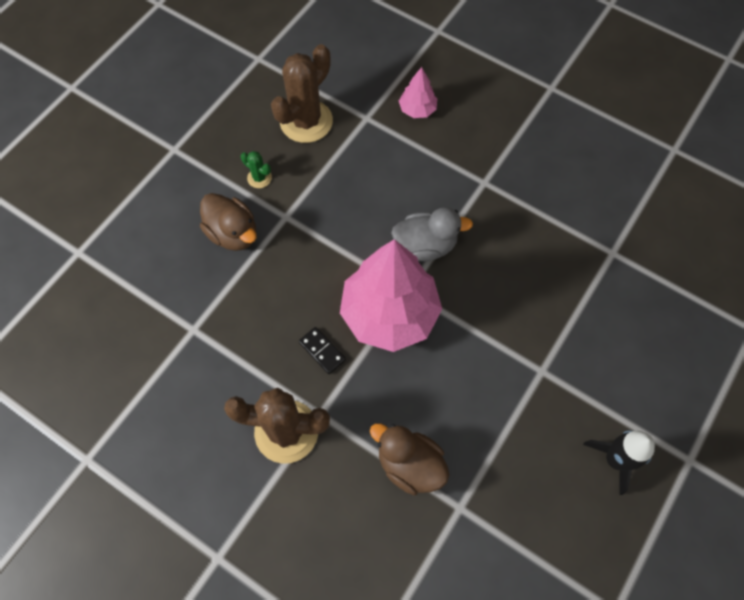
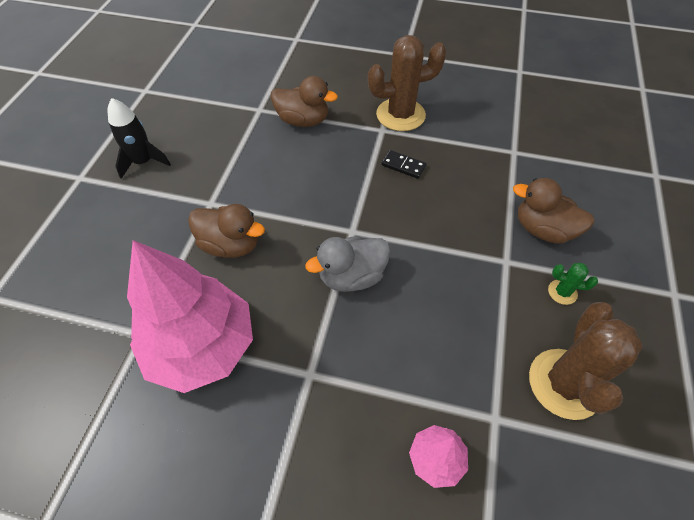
camera: 160 degrees right, 10 degrees down
(390, 314) = (360, 207): pink tree -> pink tree (202, 346)
(528, 313) = (231, 245): none -> brown duck

